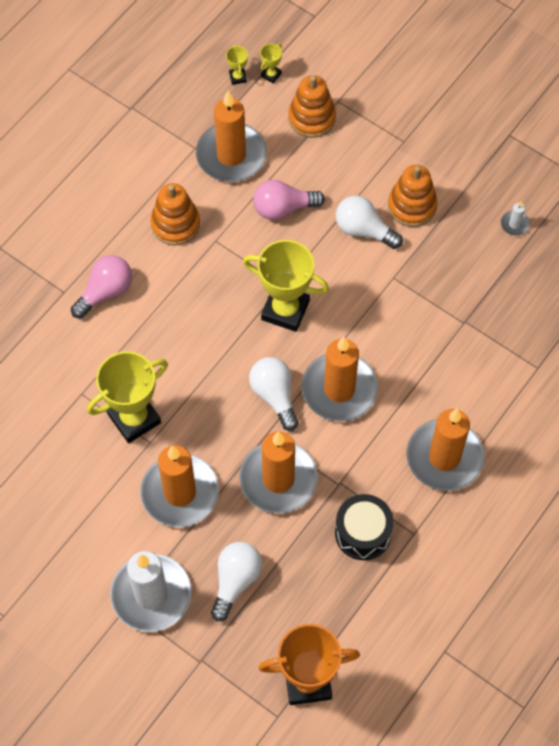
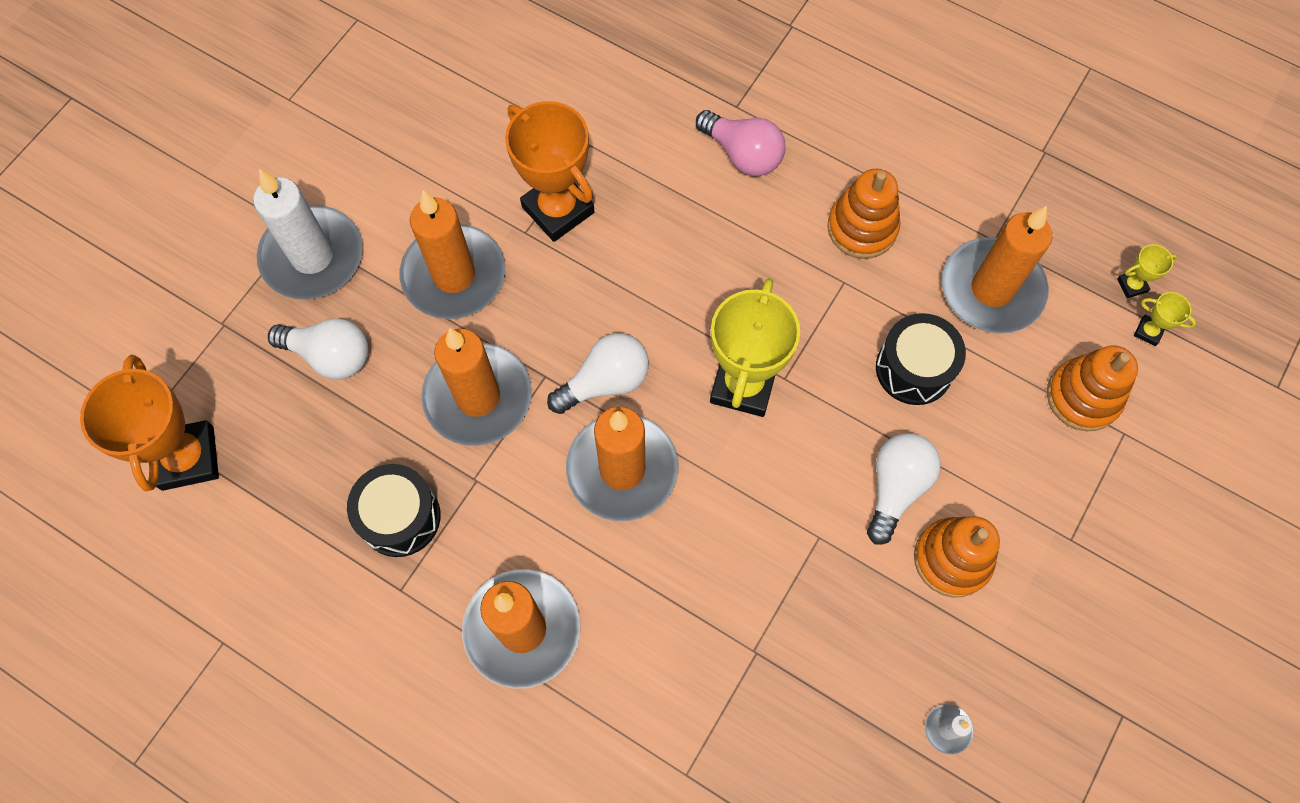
camera: 85 degrees right, 5 degrees up
(134, 418) = (558, 210): yellow trophy -> orange trophy
(283, 208) = (914, 368): pink light bulb -> black drum

